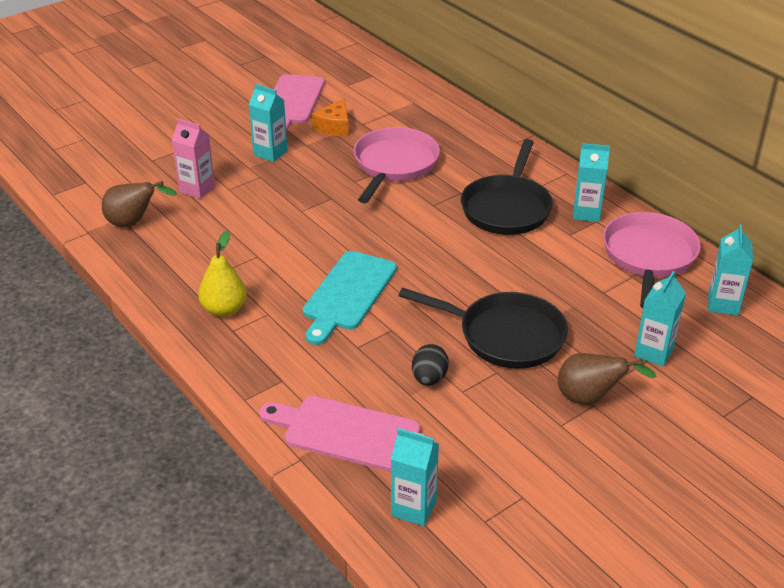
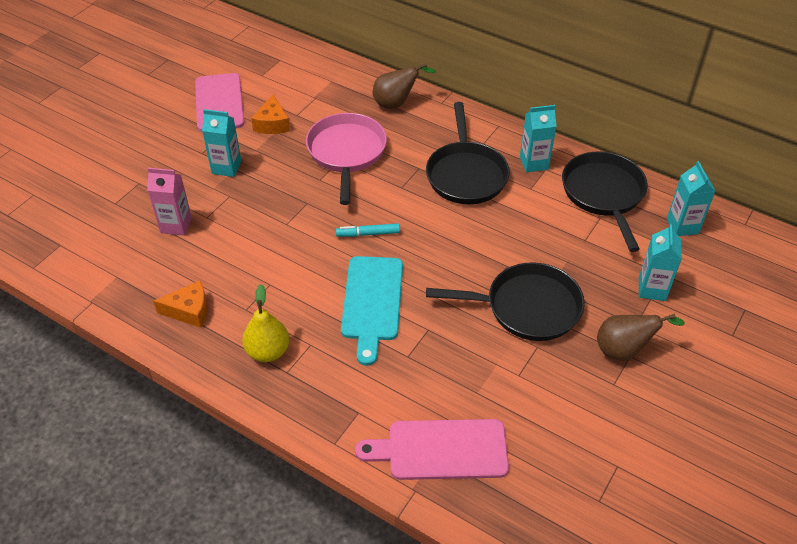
camera: 20 degrees left, 10 degrees up
(134, 223) = (132, 279): brown pear -> brown pear (396, 103)
(170, 260) = (189, 311): none -> orange cheese
(377, 236) = (368, 234): none -> turquoise marker
(413, 508) = (535, 508): turquoise carton -> none
(429, 378) = (485, 370): black egg -> none
(648, 256) = (603, 194): pink pan -> black pan

